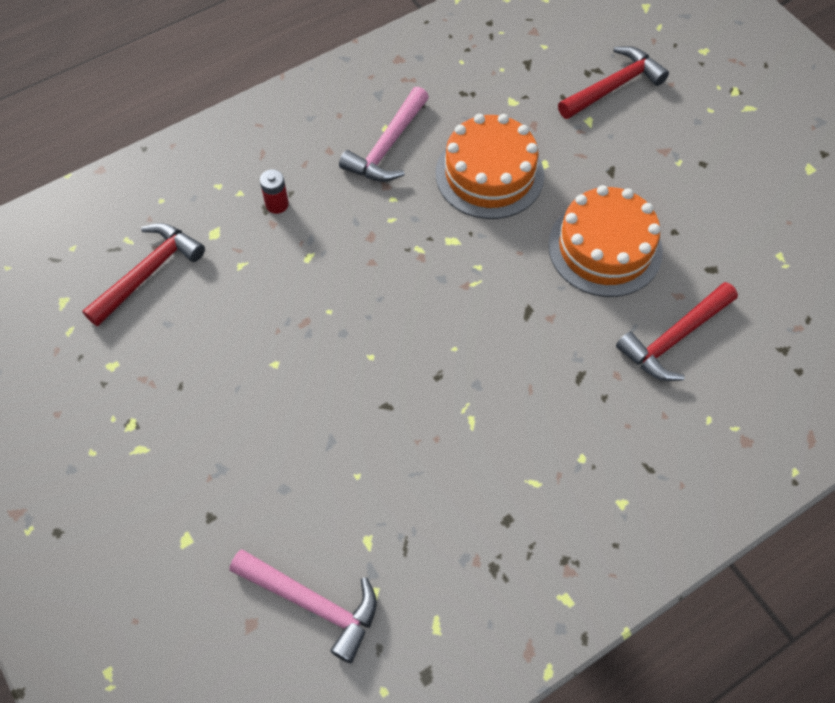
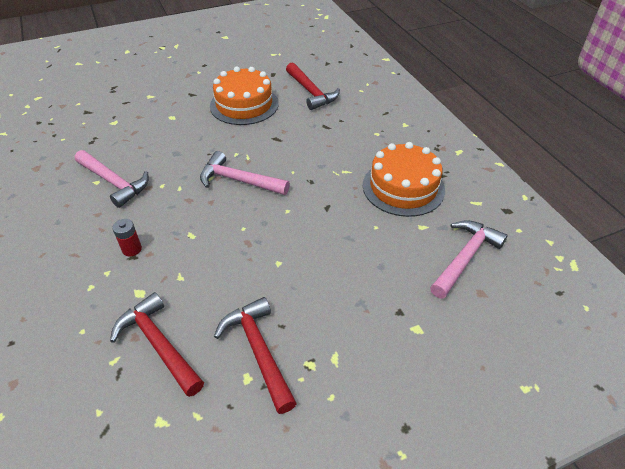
camera: 80 degrees left, 15 degrees down
(420, 284) = (238, 180): none -> pink hammer
(489, 174) = (166, 139): orange cake -> orange cake (403, 187)
(613, 86) = (130, 83): red hammer -> red hammer (258, 351)

